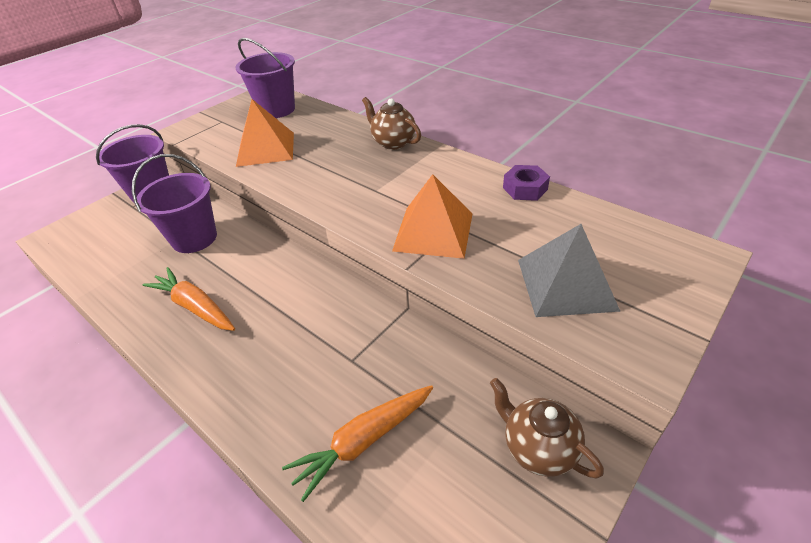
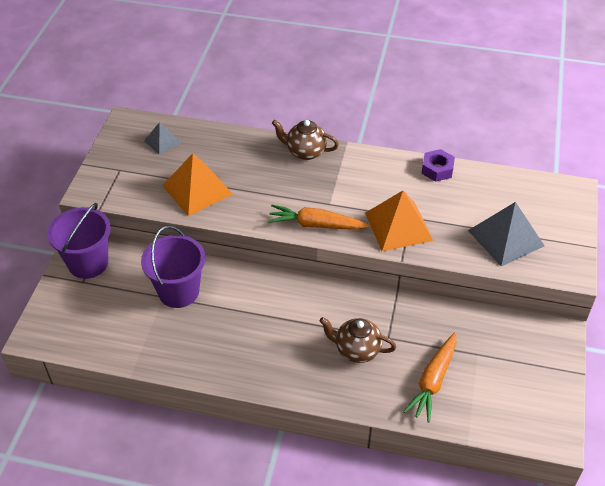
camera: 30 degrees left, 5 degrees up
(195, 307) = (240, 345): orange carrot -> orange carrot (316, 225)
(276, 109) = (162, 141): purple bucket -> grey pyramid
(538, 448) = (530, 344): brown teapot -> brown teapot (356, 350)

